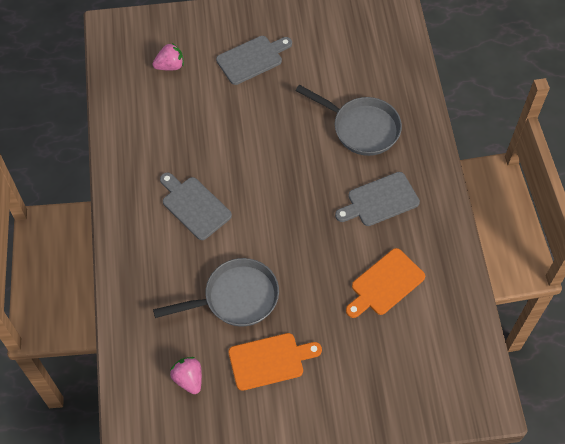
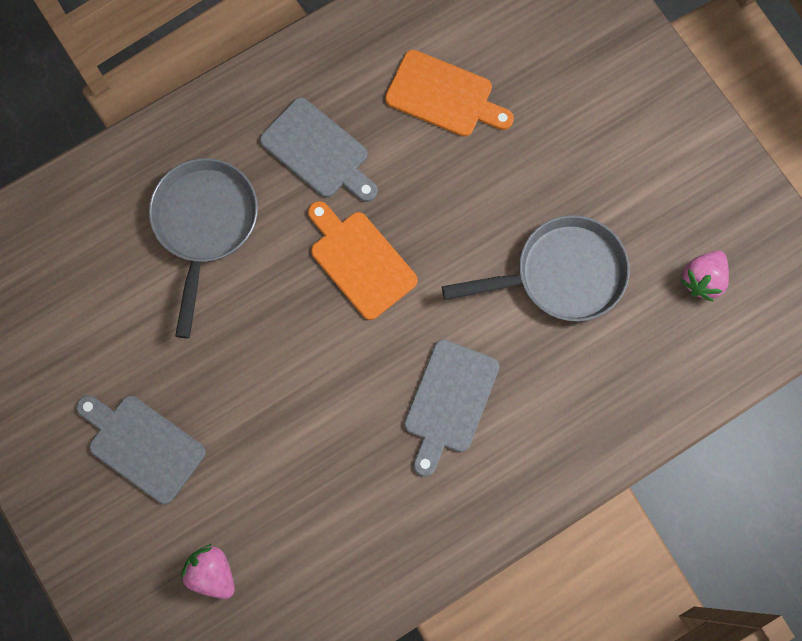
camera: 115 degrees left, 15 degrees up
(235, 298) = (561, 275): grey pan -> grey pan turned 120 degrees clockwise
(270, 361) = (624, 191): orange cutting board -> orange cutting board (360, 261)

